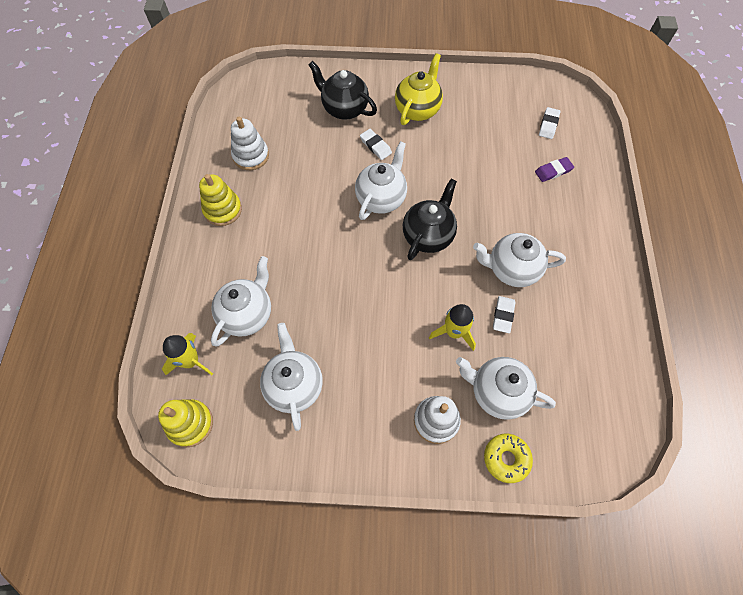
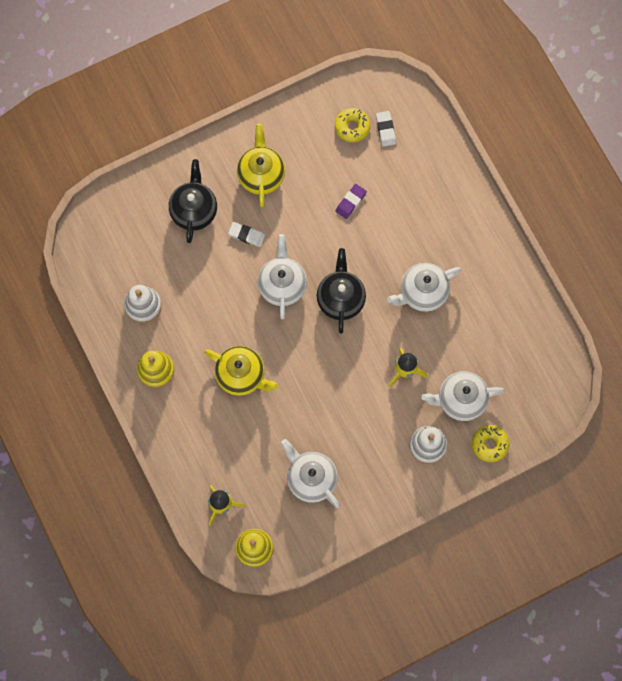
camera: 30 degrees left, 10 degrees up
(247, 314) = (239, 446): white teapot -> none
(294, 253) = (242, 375): none -> yellow teapot
(344, 109) = (194, 210): black teapot -> black teapot turned 90 degrees clockwise
(503, 315) = (435, 336): white eraser -> none
(519, 110) = (352, 127): none -> yellow donut
(553, 171) = (412, 178): purple eraser -> purple eraser (350, 202)

